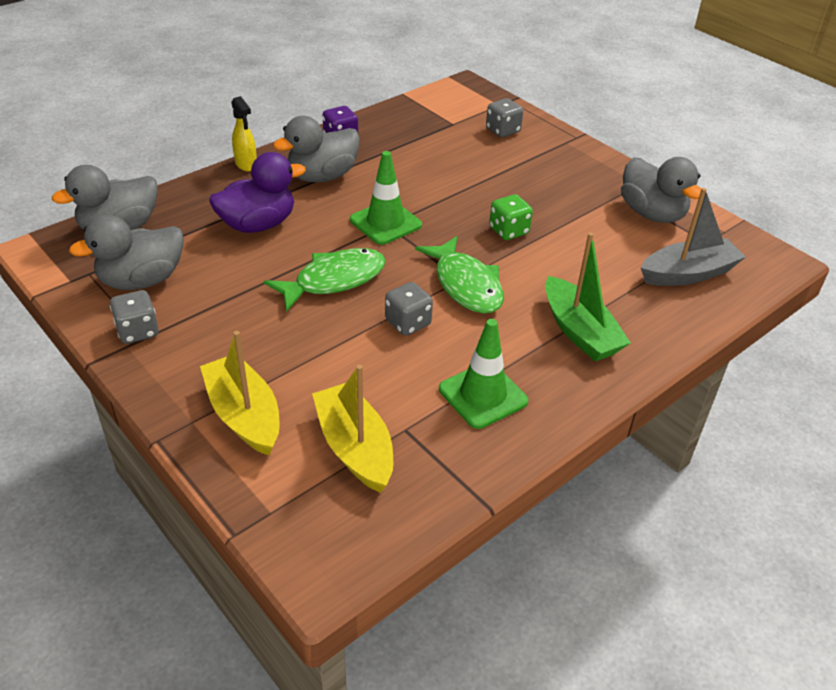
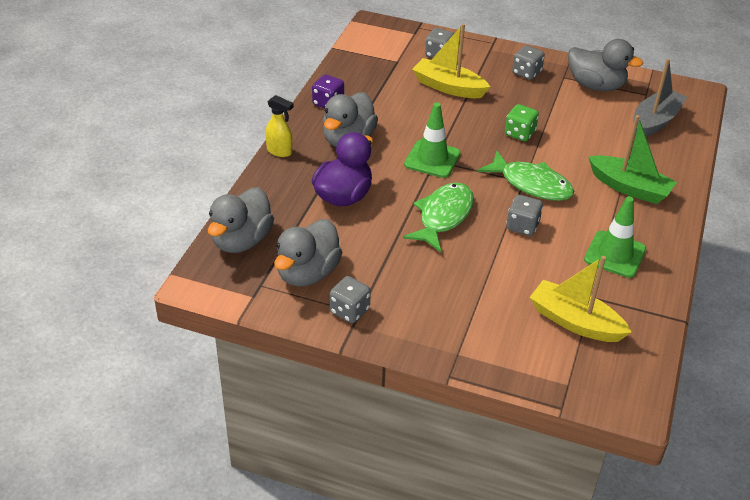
camera: 30 degrees left, 0 degrees up
(244, 415) = (486, 334): yellow boat -> yellow boat (448, 87)
(582, 176) = (526, 73): none -> grey dice

